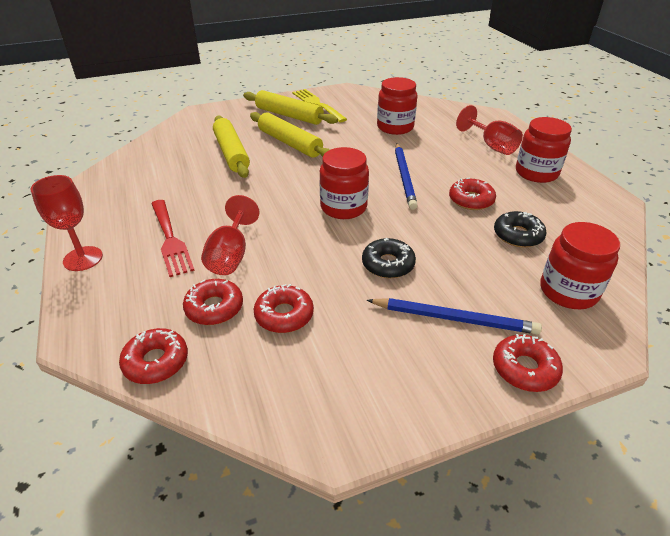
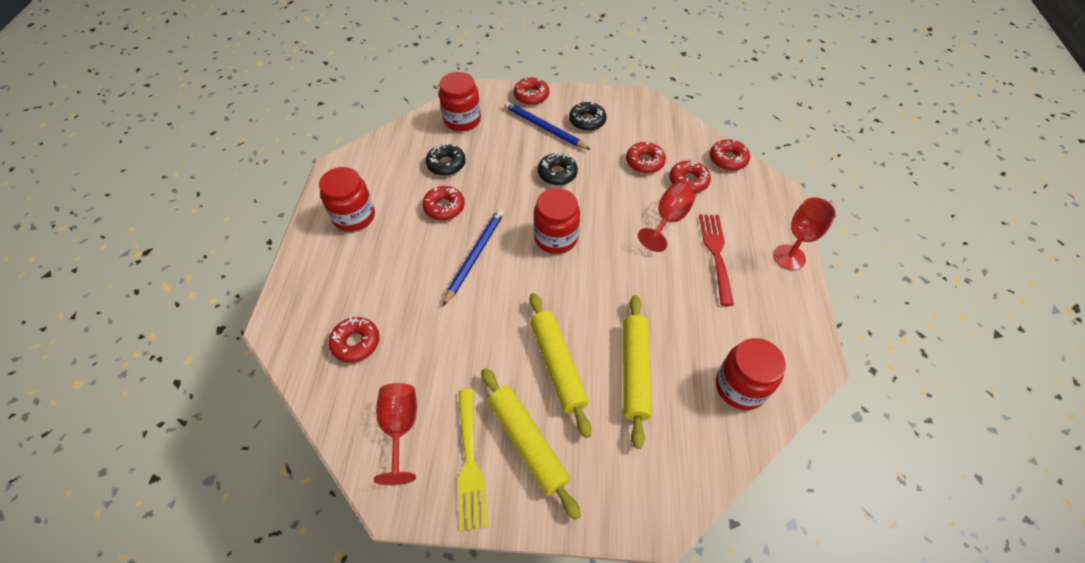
camera: 155 degrees left, 15 degrees up
(395, 127) = (412, 349): red jar -> red jar (740, 387)
(403, 353) = (587, 121): none -> black donut
(434, 121) = (356, 343): none -> red donut
(491, 146) = (346, 270): red goblet -> red goblet (400, 428)

